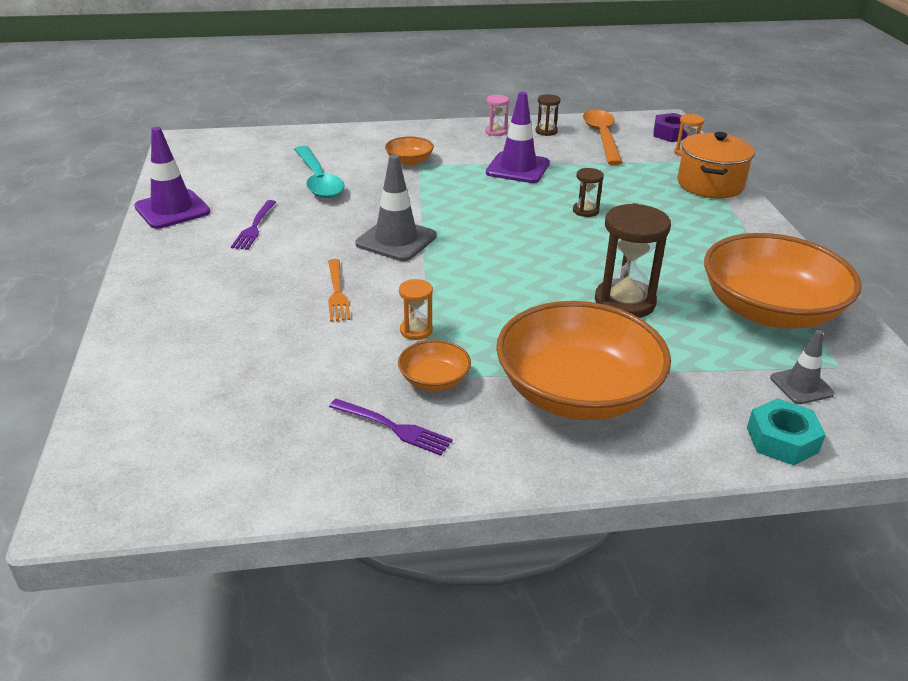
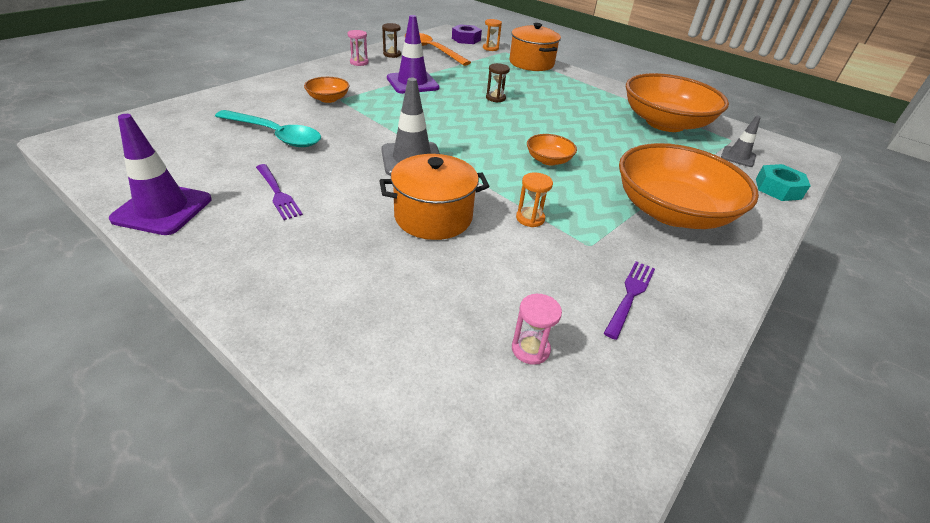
camera: 45 degrees left, 5 degrees up
(252, 413) = (530, 349): none -> pink hourglass
(337, 292) = (433, 217): orange fork -> orange pot
(393, 427) = (630, 296): purple fork -> purple fork turned 45 degrees counterclockwise
(434, 380) = (596, 247): orange bowl -> orange bowl (548, 160)
(624, 302) = (603, 146): brown hourglass -> none

